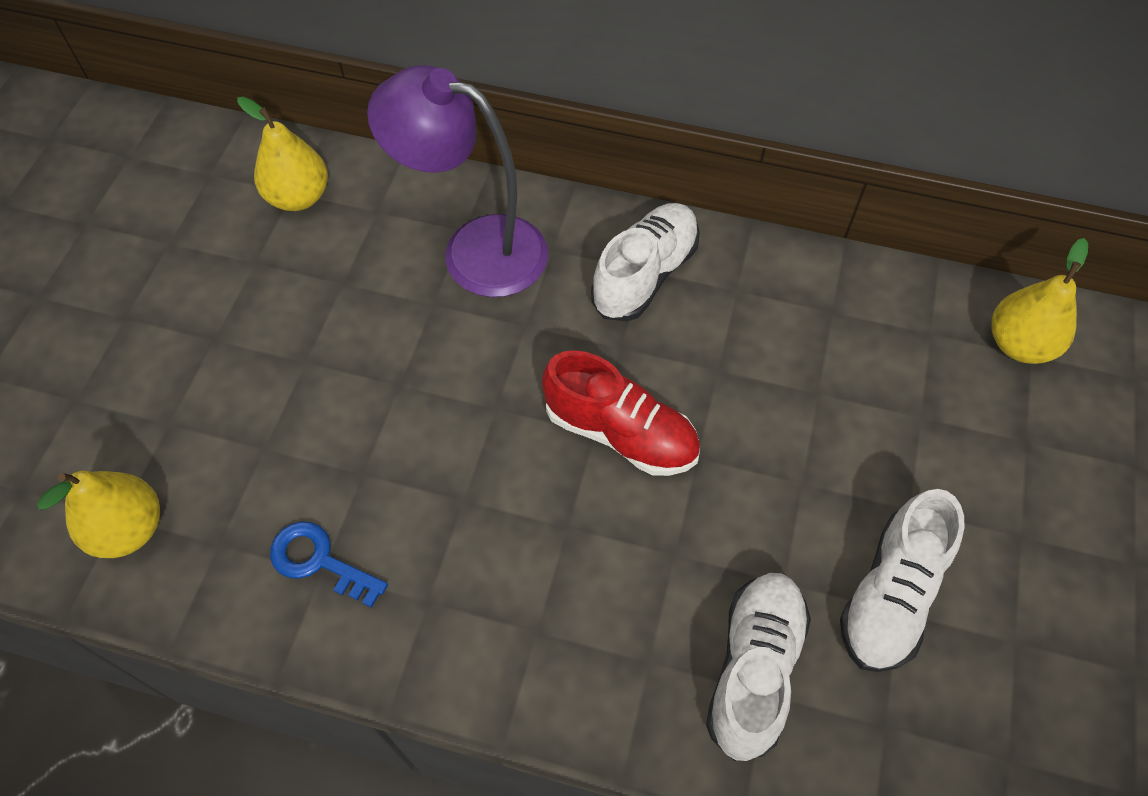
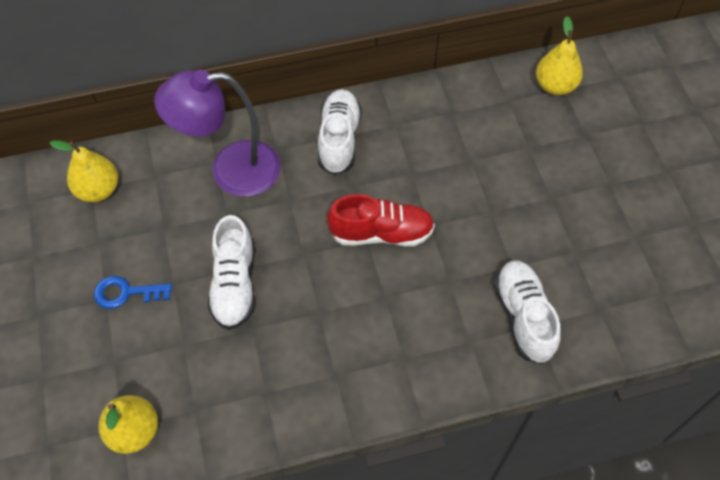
camera: 30 degrees left, 0 degrees up
(319, 561) = (261, 387): blue key -> blue key (126, 293)
(890, 594) = (566, 245): white shoe -> white shoe (234, 284)

